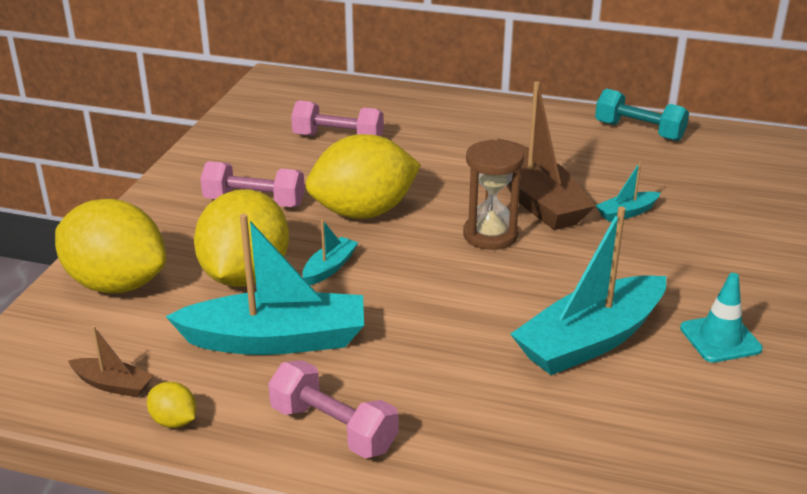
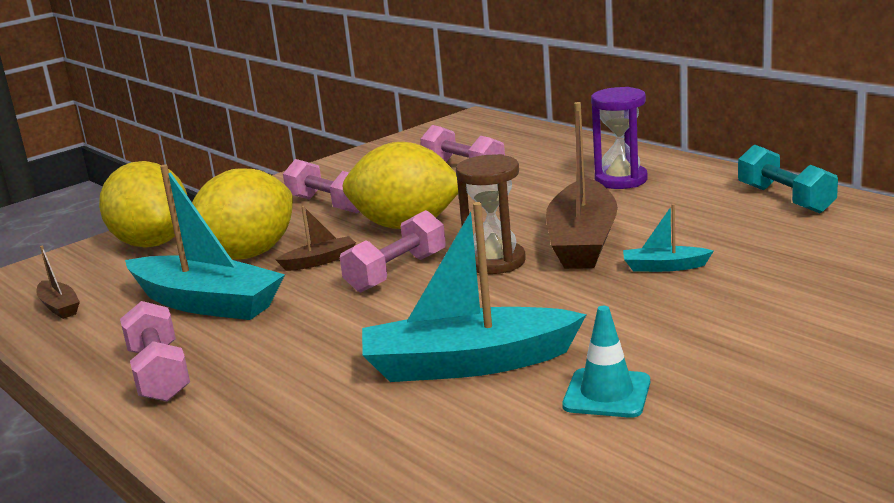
camera: 35 degrees right, 10 degrees down
(174, 421) = (63, 340): yellow lemon -> none
(329, 268) = (320, 261): turquoise boat -> brown boat
(418, 264) = (396, 272): none -> pink dumbbell
(493, 131) = (621, 180): none -> purple hourglass

